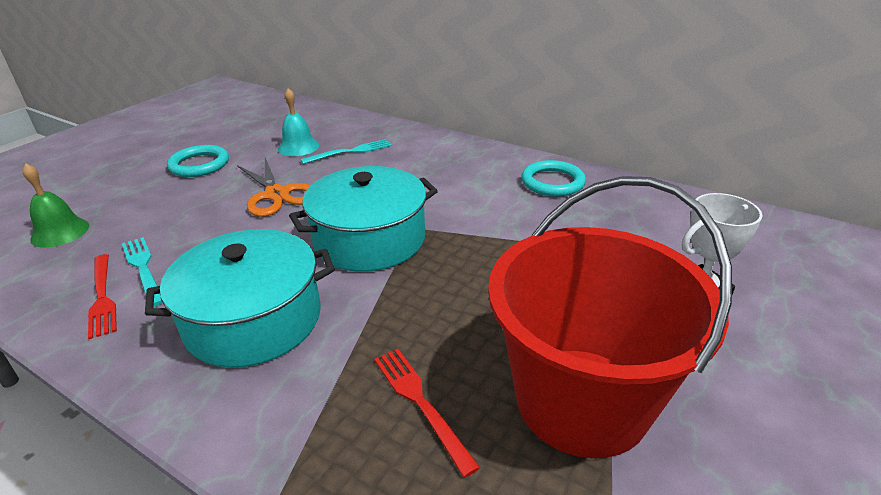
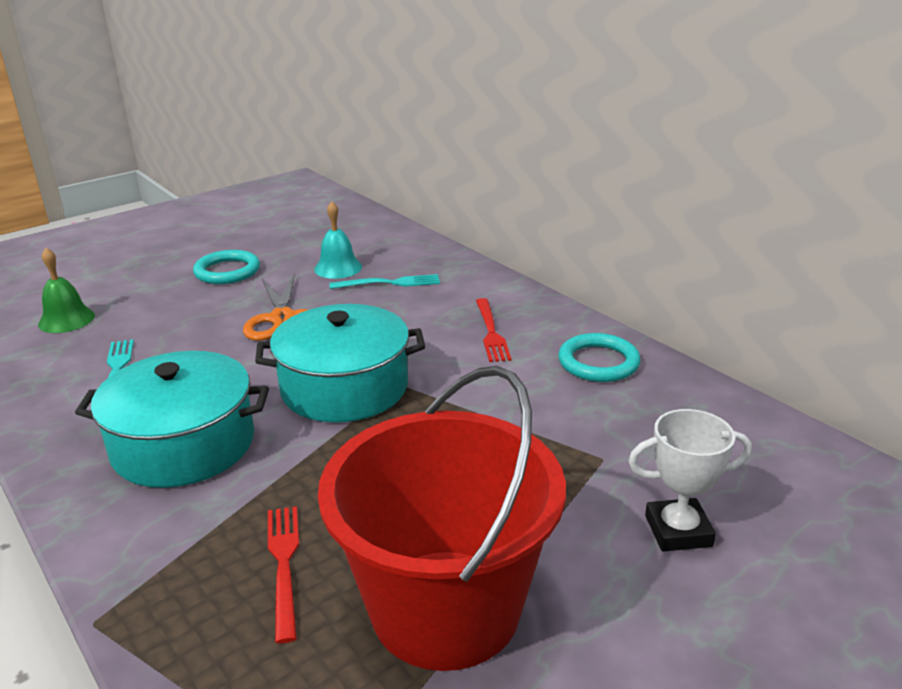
camera: 20 degrees right, 5 degrees down
(102, 297) = (68, 391): red fork -> red fork (491, 332)

